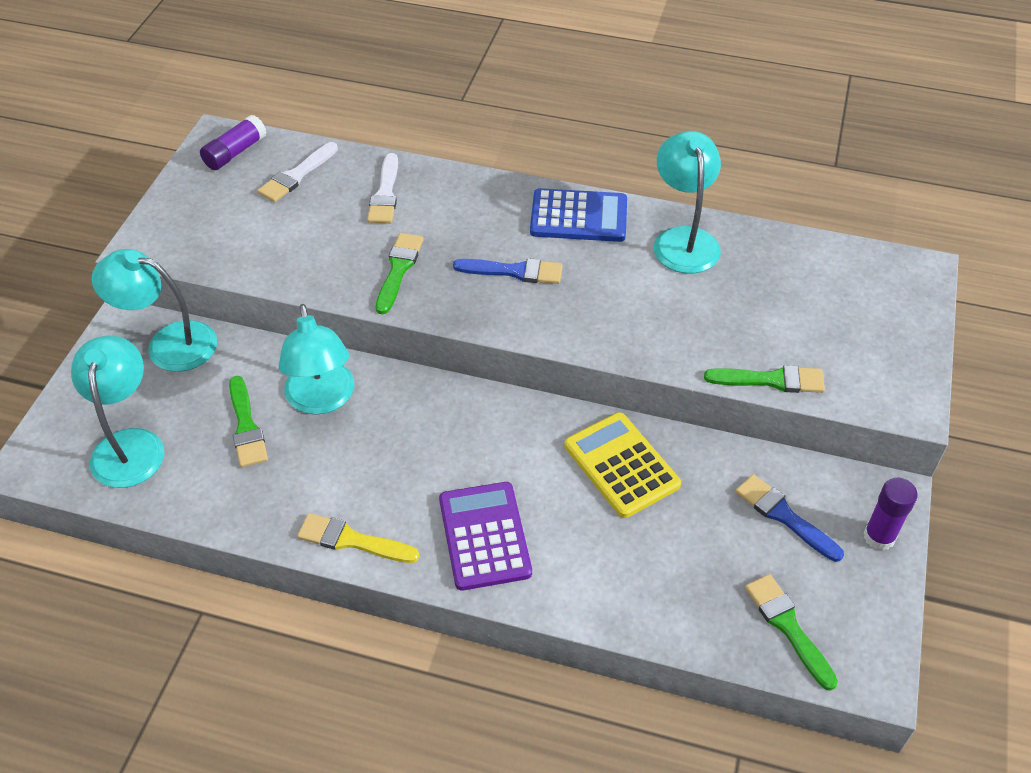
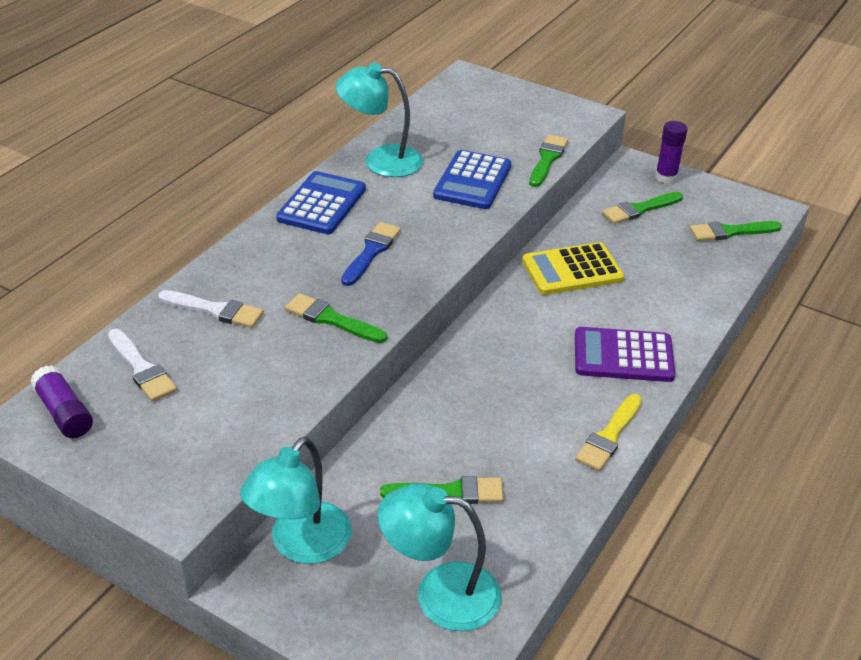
camera: 75 degrees left, 10 degrees down
(322, 400) = (435, 432): turquoise lamp -> none
(685, 321) = (472, 181): none -> blue calculator
(784, 516) = (639, 209): blue brush -> green brush

